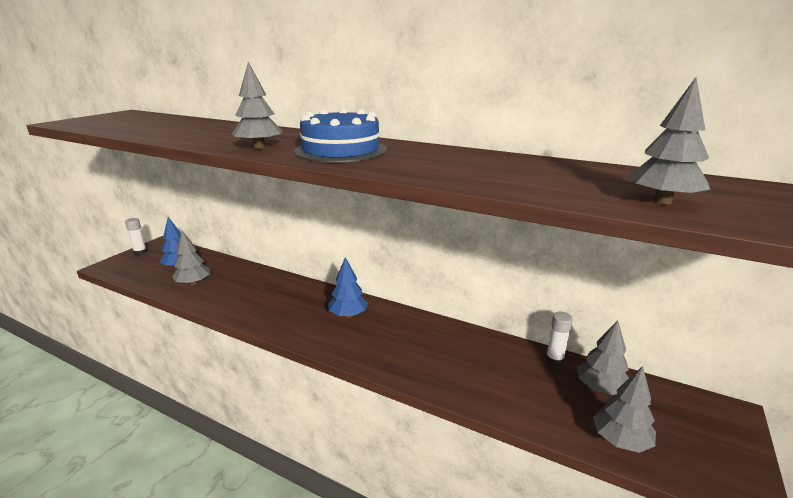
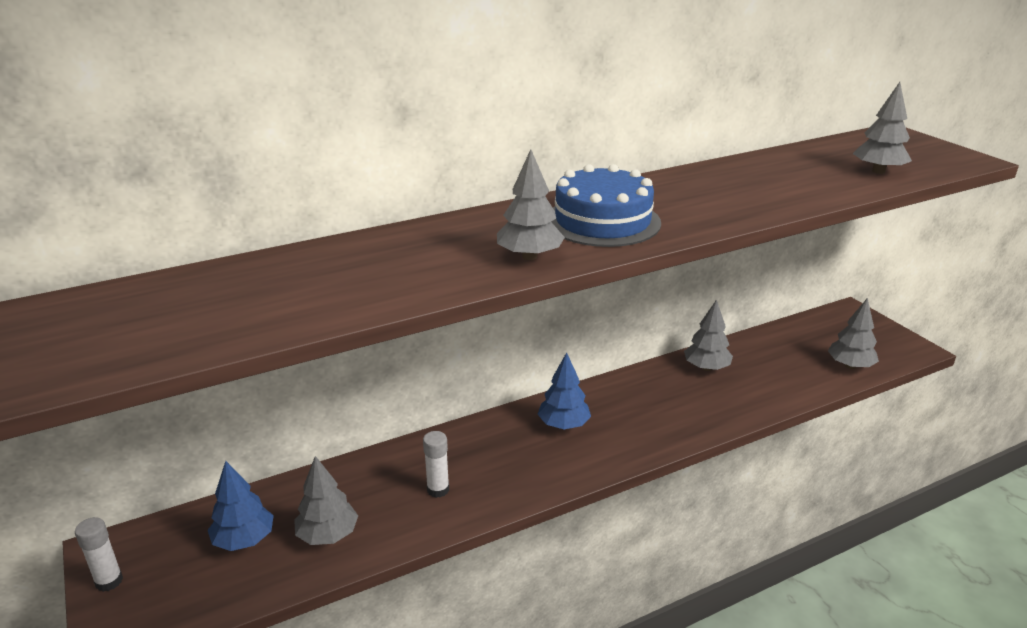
camera: 55 degrees left, 5 degrees up
(554, 360) = (743, 344): white glue stick -> white glue stick (438, 489)
(600, 388) = (792, 343): grey tree -> grey tree (706, 368)

